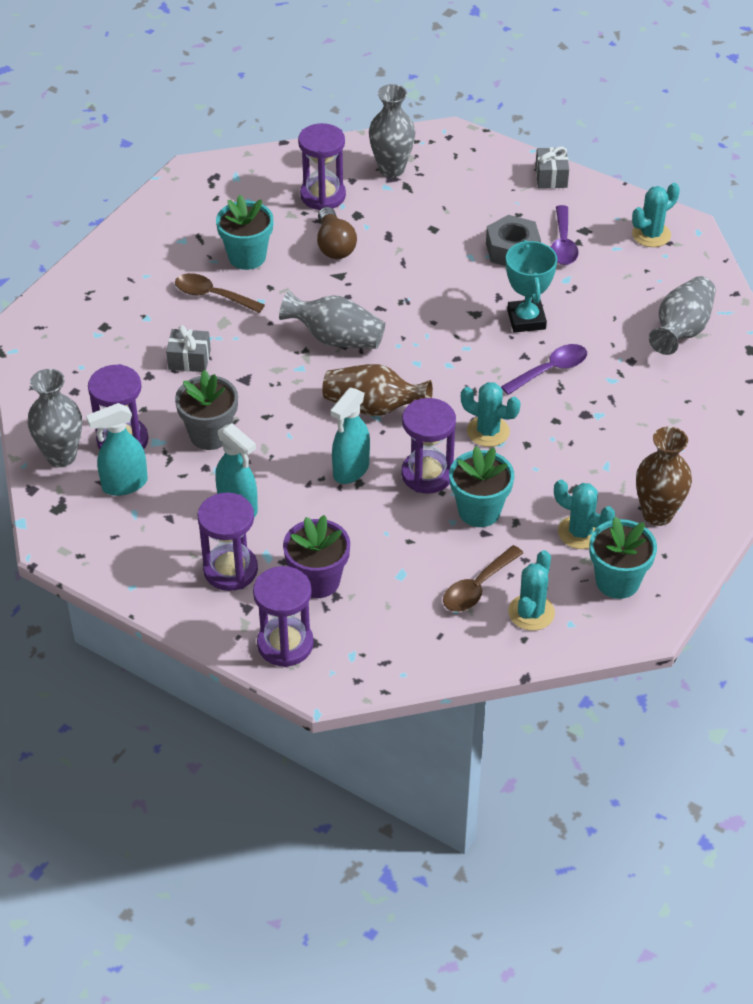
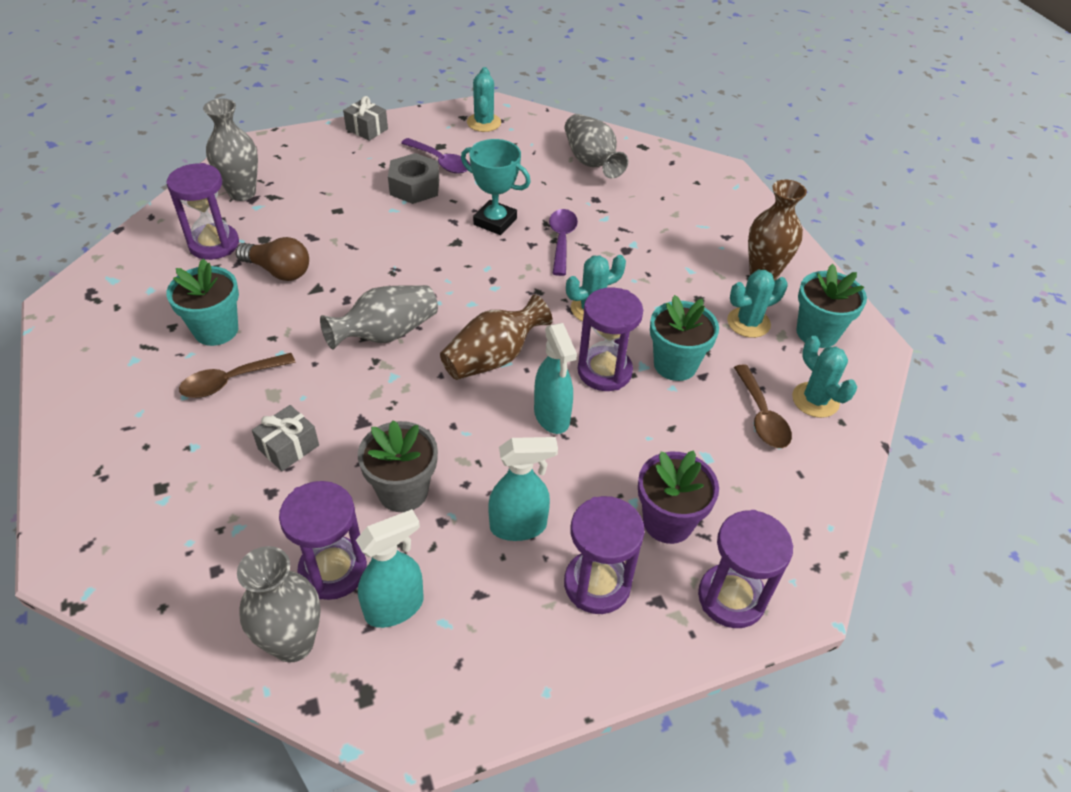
camera: 55 degrees left, 0 degrees up
(124, 484) = (395, 607): turquoise spray bottle -> turquoise spray bottle turned 135 degrees counterclockwise

